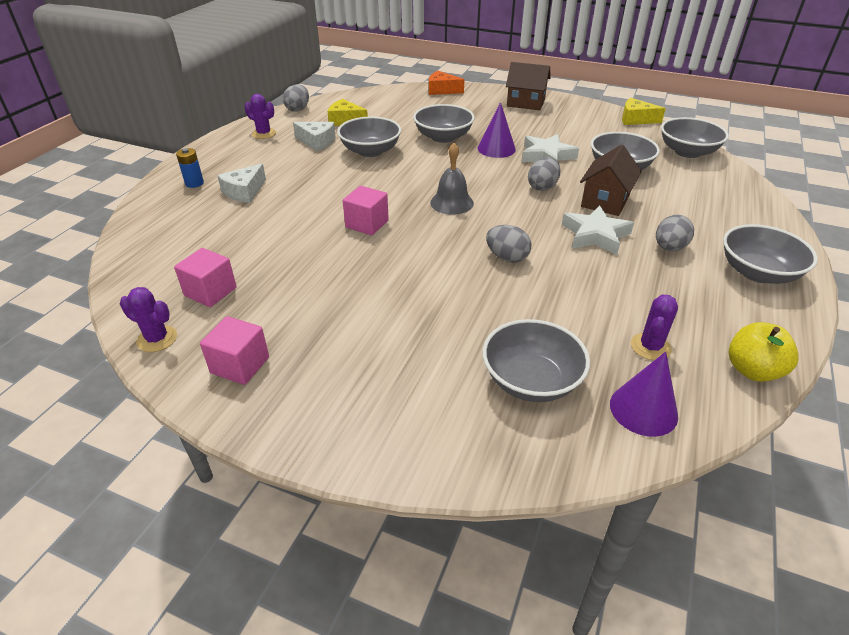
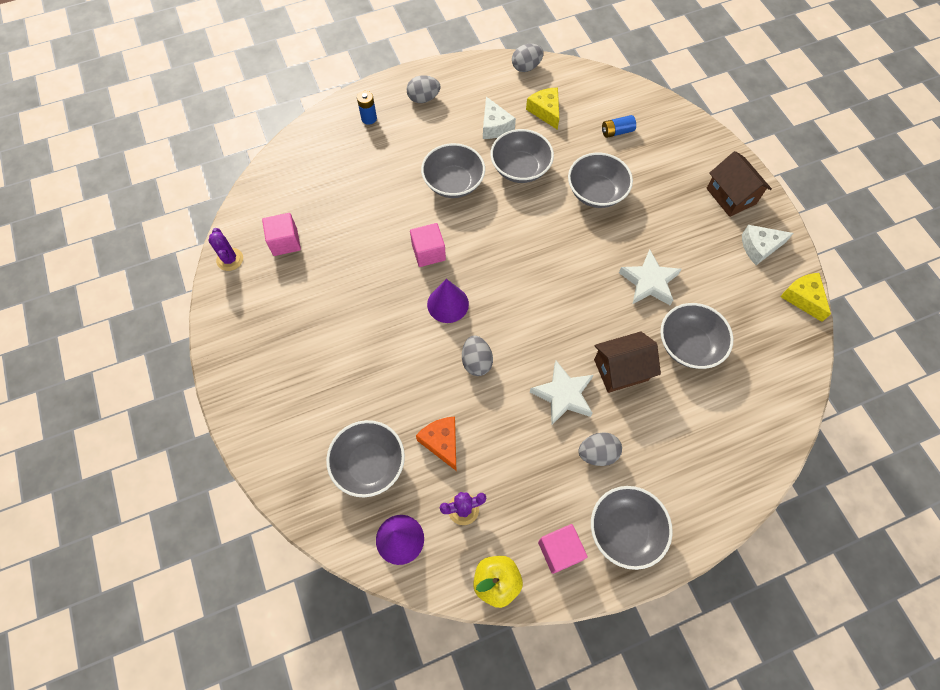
camera: 45 degrees right, 25 degrees up
(240, 365) = (248, 315): pink cube -> pink cube (559, 551)
(244, 192) = (390, 153): white cheese -> white cheese (759, 247)
(264, 134) = (468, 86): purple cactus -> none
(411, 109) = (617, 132): none -> blue battery
(442, 90) = (678, 121): orange cheese -> orange cheese (442, 442)
(452, 203) = (508, 277): grey bell -> none
(496, 149) = (620, 240): purple cone -> purple cone (448, 304)
(542, 187) = (595, 315): grey egg -> grey egg (423, 98)
(687, 152) = (782, 376): grey bowl -> grey bowl (453, 183)

